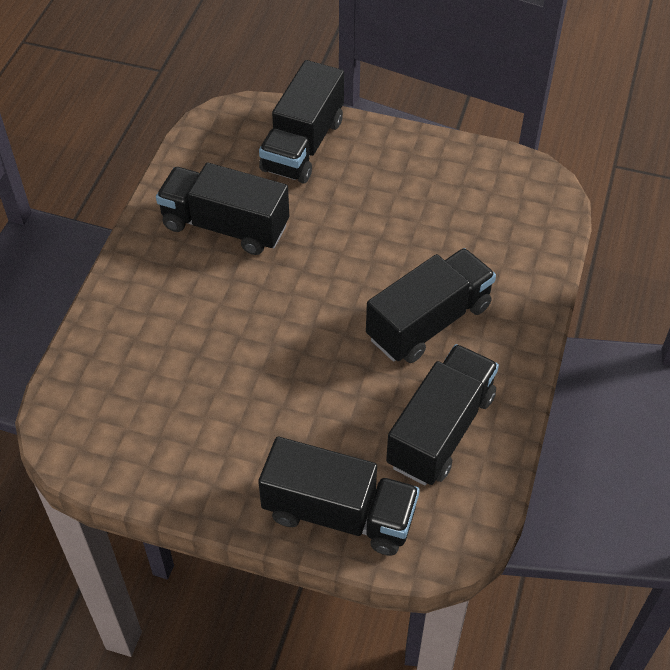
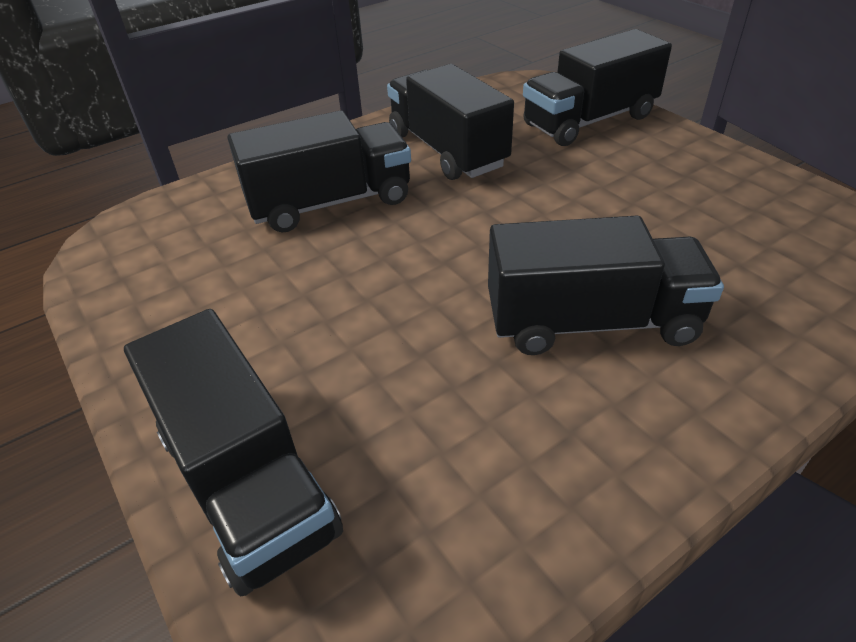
camera: 40 degrees right, 10 degrees down
(441, 430) = (489, 460): black truck -> black truck (330, 203)

